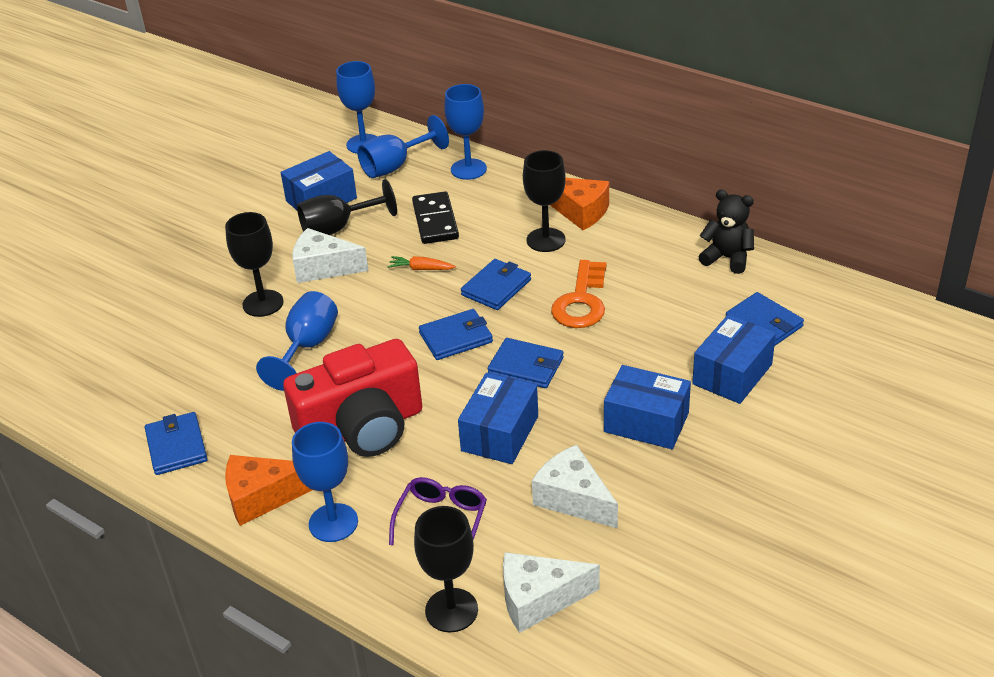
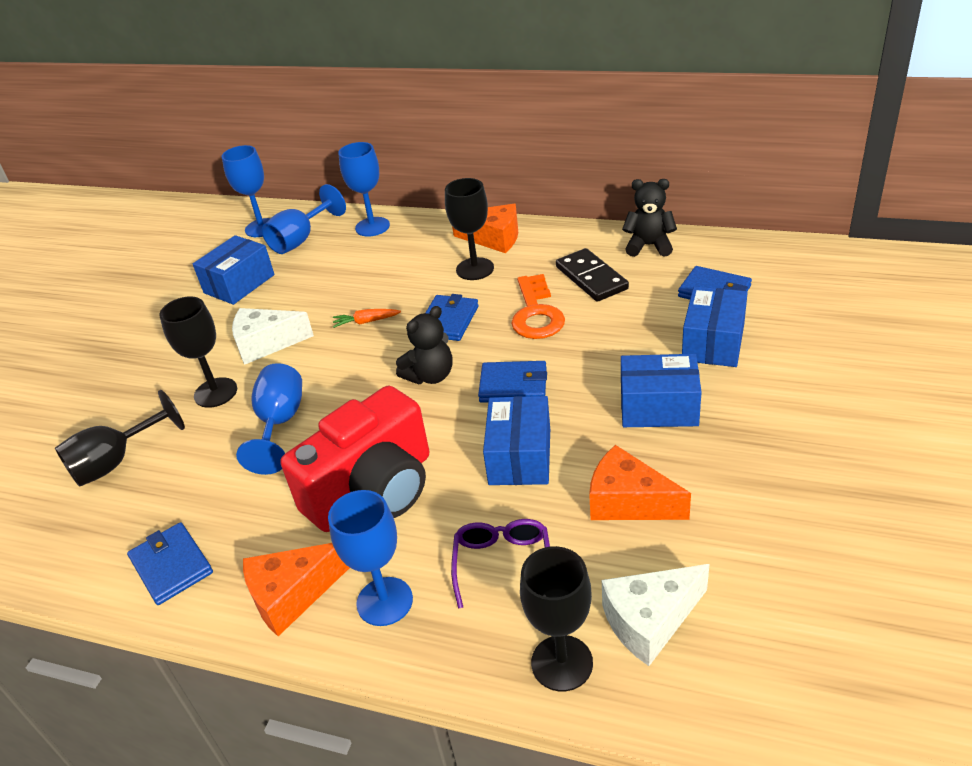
camera: 15 degrees left, 0 degrees up
(337, 228) = (266, 305): black goblet -> black goblet (116, 462)
(435, 221) = (361, 277): black domino -> black domino (591, 278)
(456, 337) = (430, 376): blue wallet -> black teddy bear
(573, 499) = (628, 502): white cheese -> orange cheese

